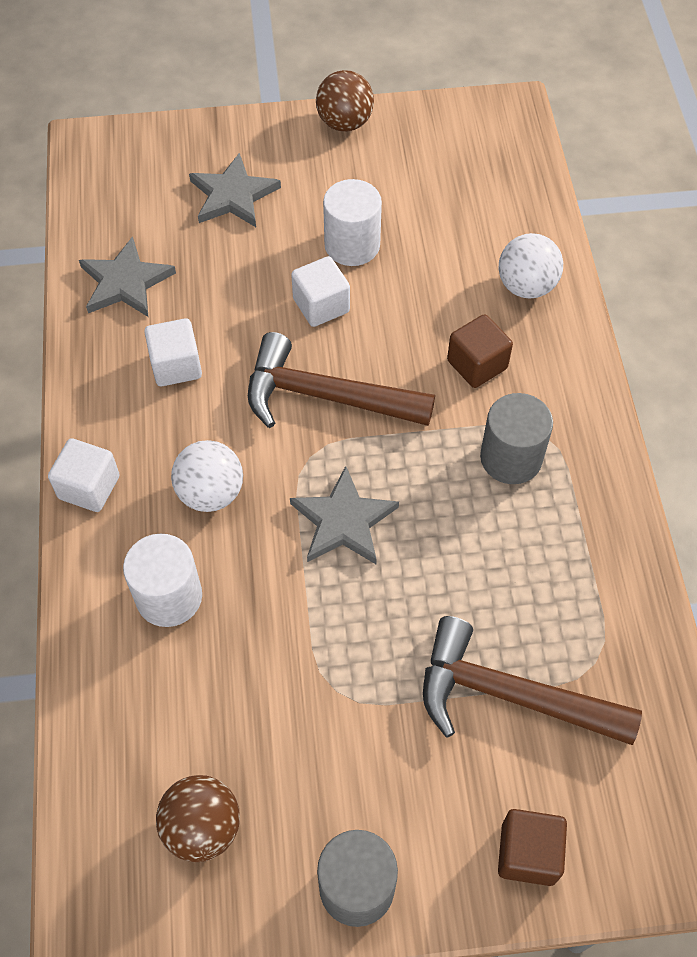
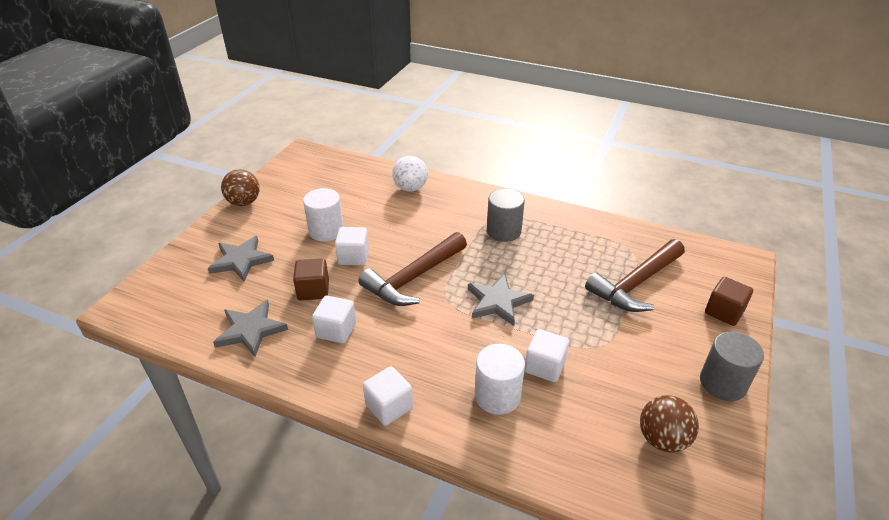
camera: 60 degrees left, 20 degrees down
(211, 493) = (439, 349): white ball -> none
(252, 632) = (544, 366): none -> white cube
(477, 364) = (441, 220): brown cube -> brown cube (313, 290)

